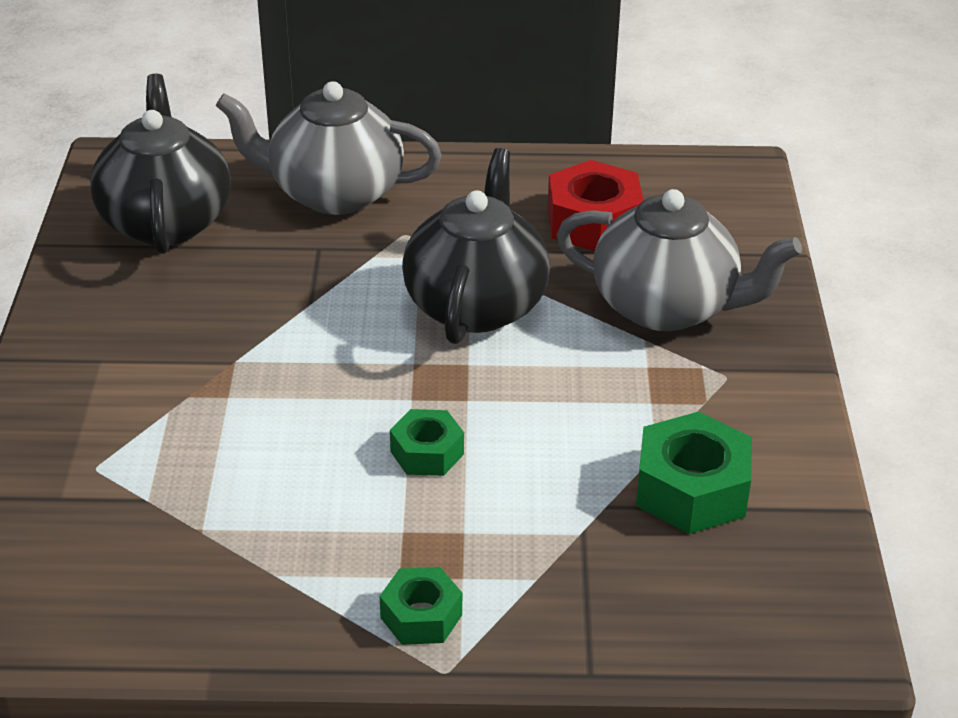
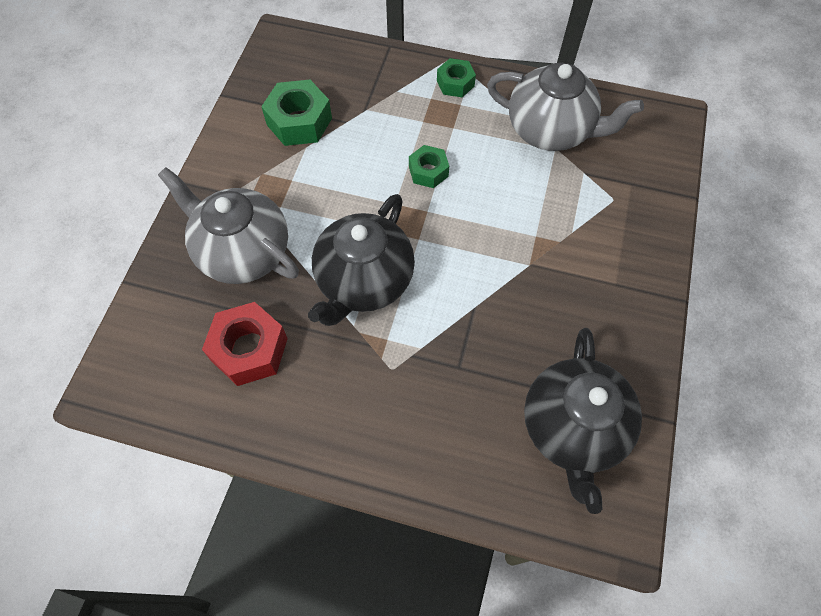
camera: 165 degrees left, 25 degrees up
(334, 193) = (435, 434): grey teapot -> grey teapot (551, 130)

